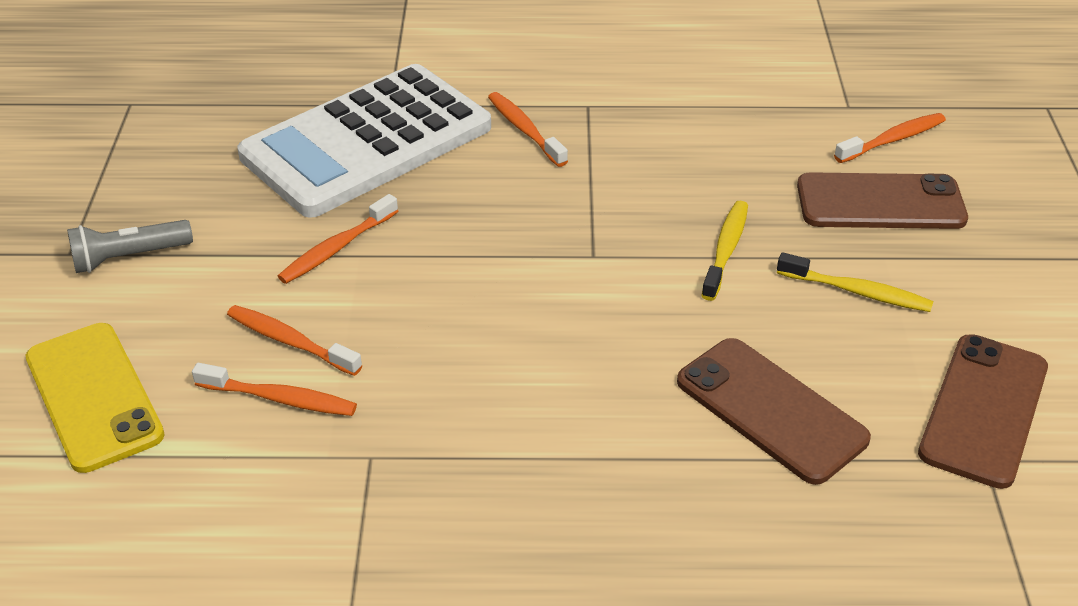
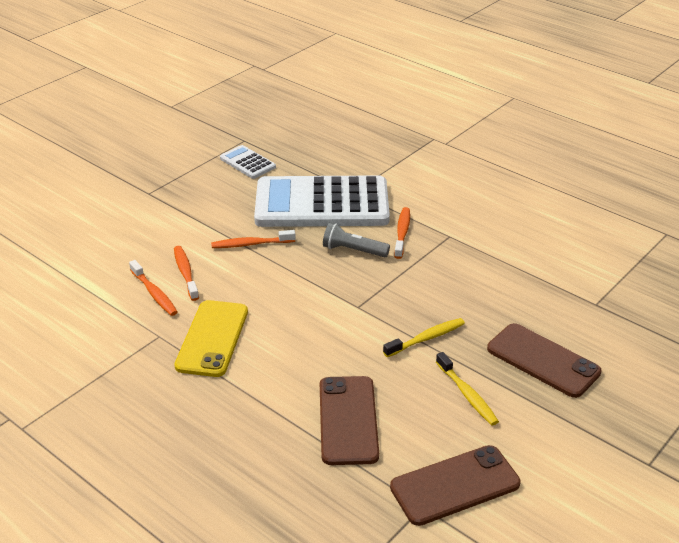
camera: 40 degrees right, 5 degrees down
(94, 396) = (92, 254): yellow phone -> yellow phone (212, 338)
(129, 257) = (167, 206): grey flashlight -> grey flashlight (353, 250)
(178, 134) = (247, 163): none -> white calculator
(893, 140) = (597, 333): orange toothbrush -> none

